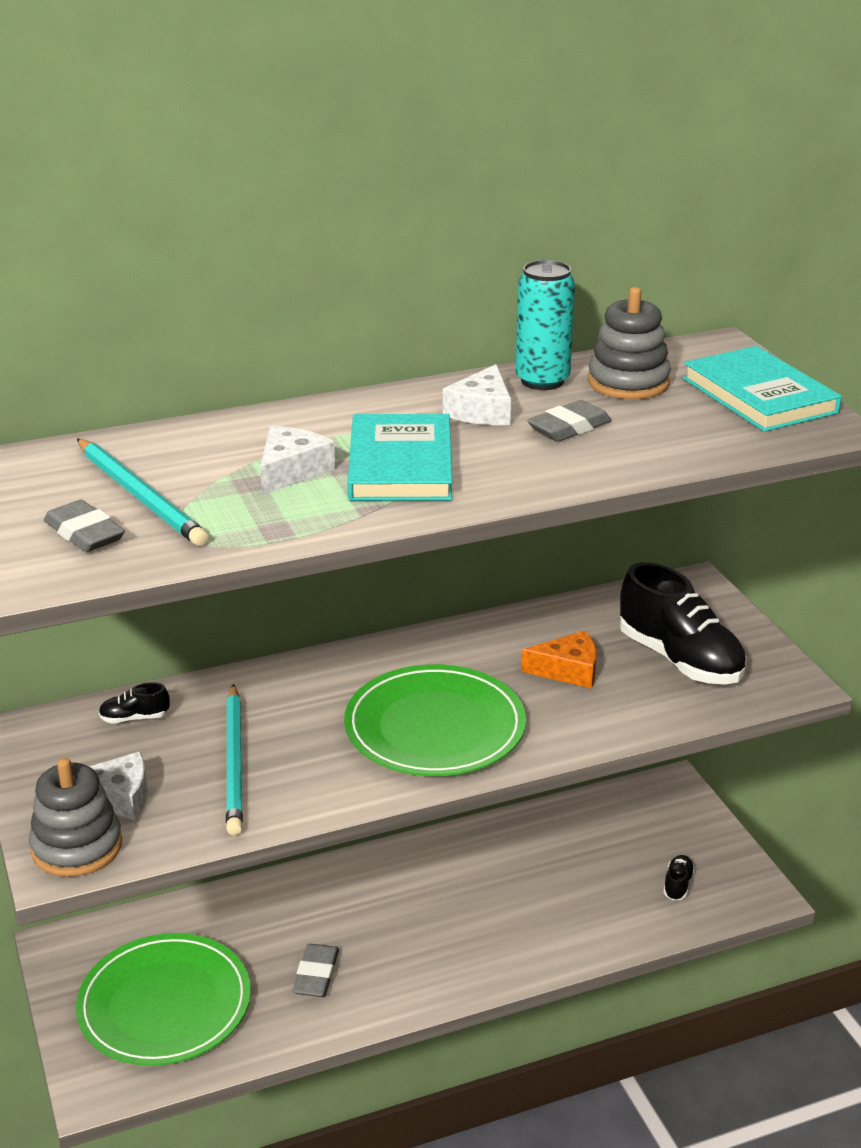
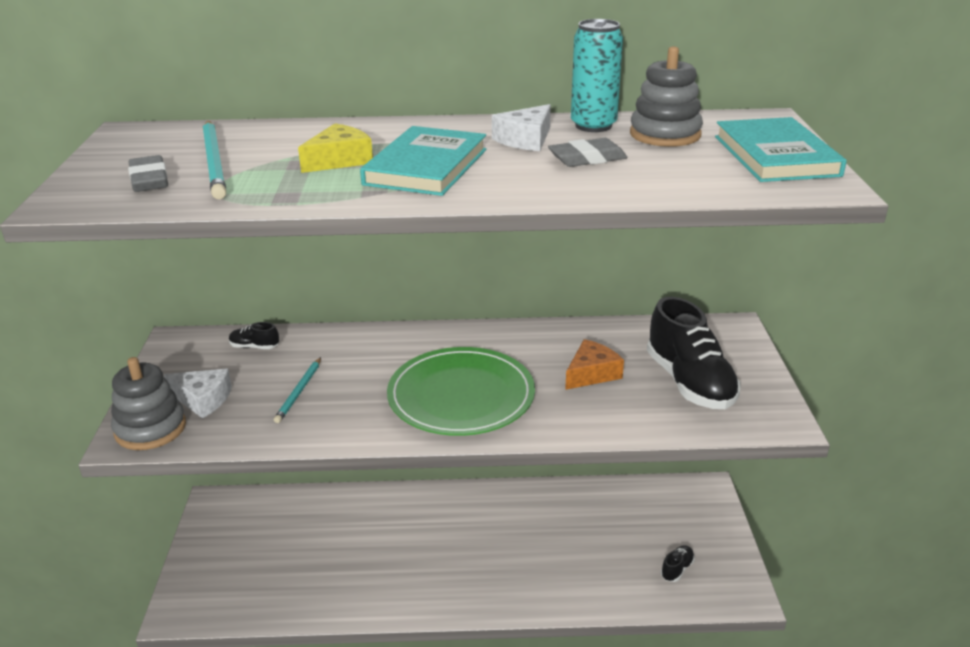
camera: 20 degrees right, 0 degrees up
(164, 1004) = (257, 562): green plate -> none
(234, 762) = (299, 392): turquoise pencil -> turquoise pencil, size x0.60
(291, 471) = (339, 160): white cheese -> yellow cheese
(316, 975) = (369, 568): grey eraser -> none
(568, 670) = (592, 373): orange cheese -> orange cheese turned 60 degrees counterclockwise

